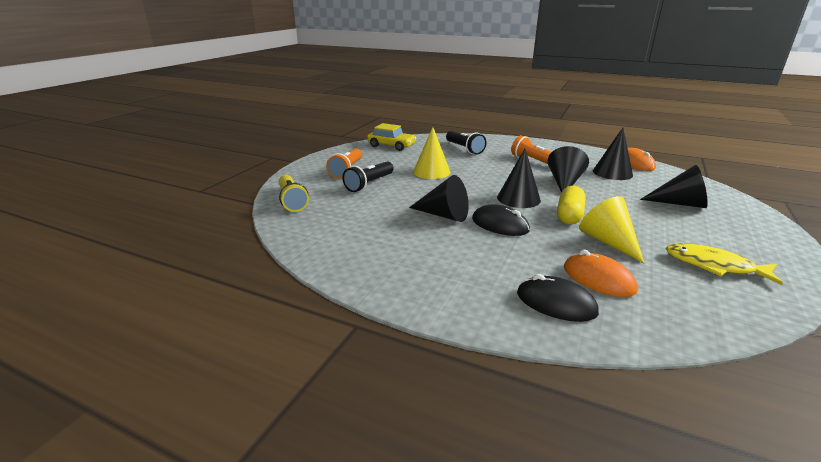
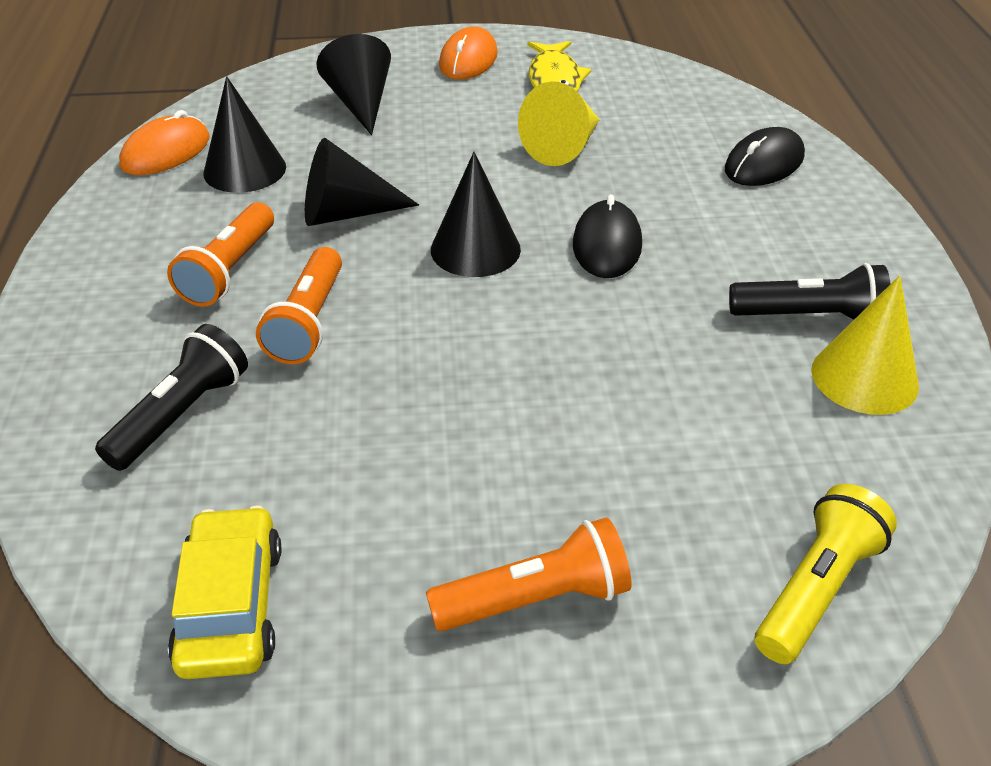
camera: 120 degrees left, 15 degrees up
(369, 184) = (589, 493): black flashlight -> black flashlight (809, 317)
(431, 172) = (417, 413): yellow cone -> yellow cone (864, 377)
(444, 215) = (633, 314): black cone -> none
(494, 167) = (308, 322): none -> orange flashlight
(556, 303) = (764, 163): black mouse -> black mouse turned 45 degrees clockwise
(569, 215) = (502, 188): yellow capsule -> none
(598, 279) = (675, 144): orange mouse -> orange mouse (468, 60)

